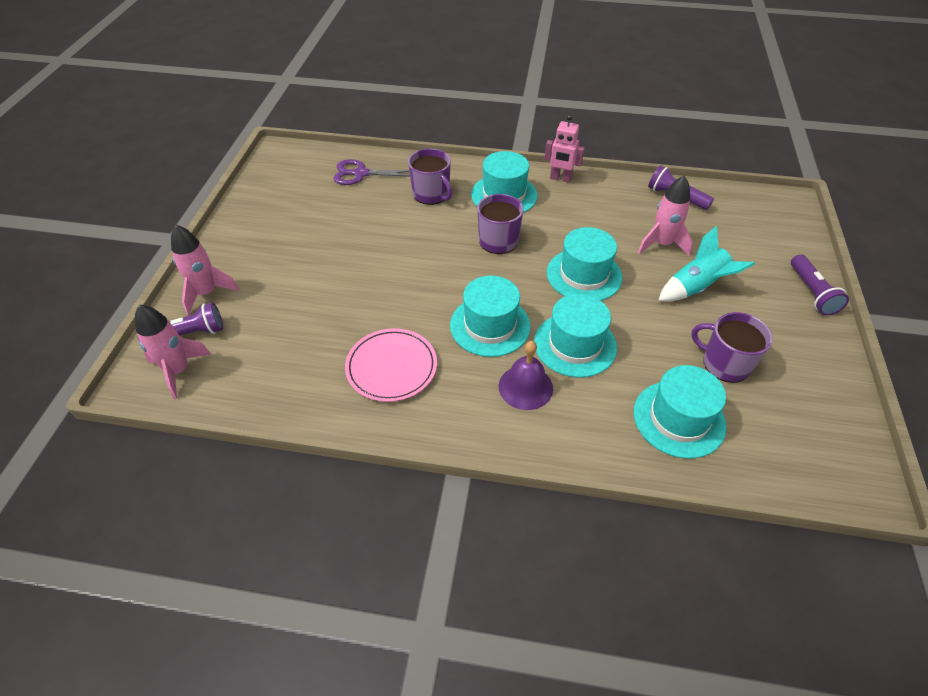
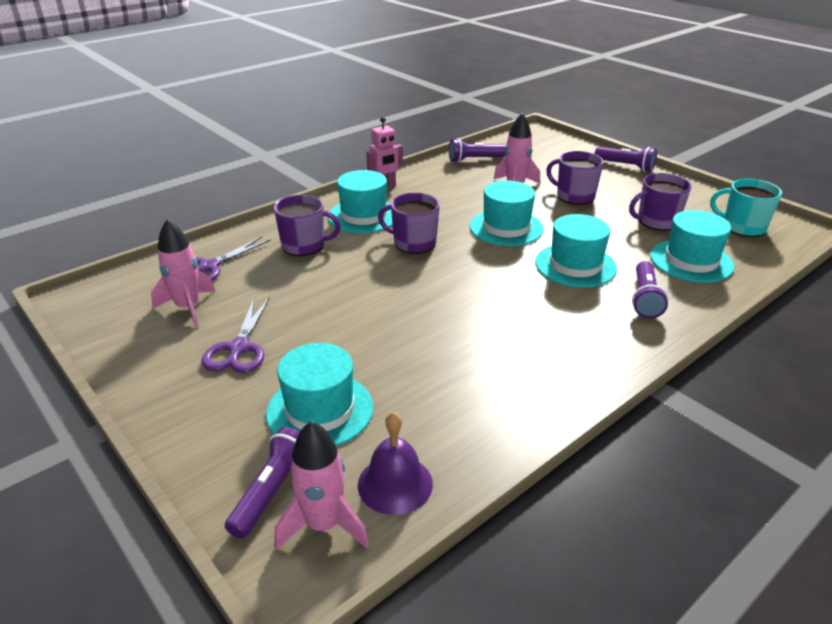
camera: 50 degrees left, 15 degrees down
(207, 293) = (224, 447): pink rocket -> pink rocket (188, 308)
(294, 241) = (239, 348): none -> purple scissors
(391, 367) = (498, 364): pink plate -> none
(490, 325) = (509, 292): turquoise hat -> turquoise hat (320, 410)
(525, 387) = (597, 307): purple bell -> purple bell (395, 484)
(573, 412) = (645, 299): none -> purple flashlight
(696, 287) = (574, 196): turquoise rocket -> purple mug
(803, 433) = (742, 227): none -> turquoise mug

